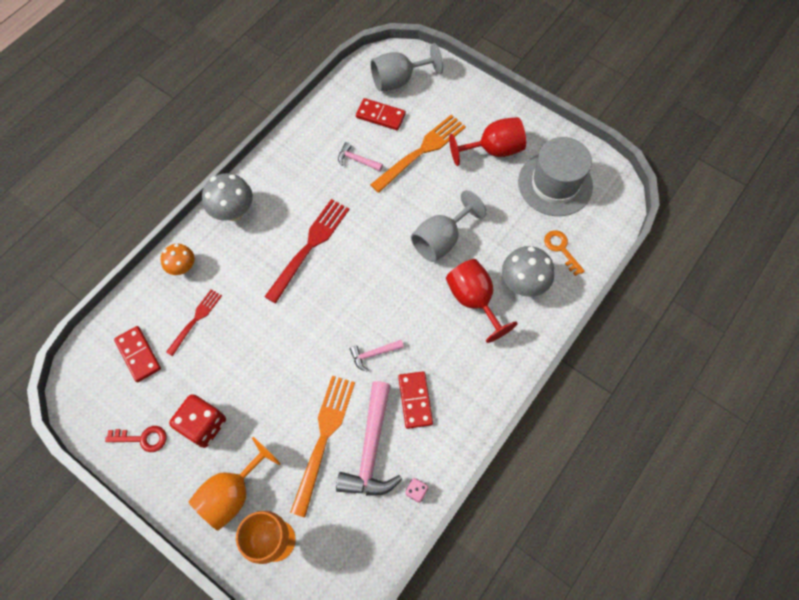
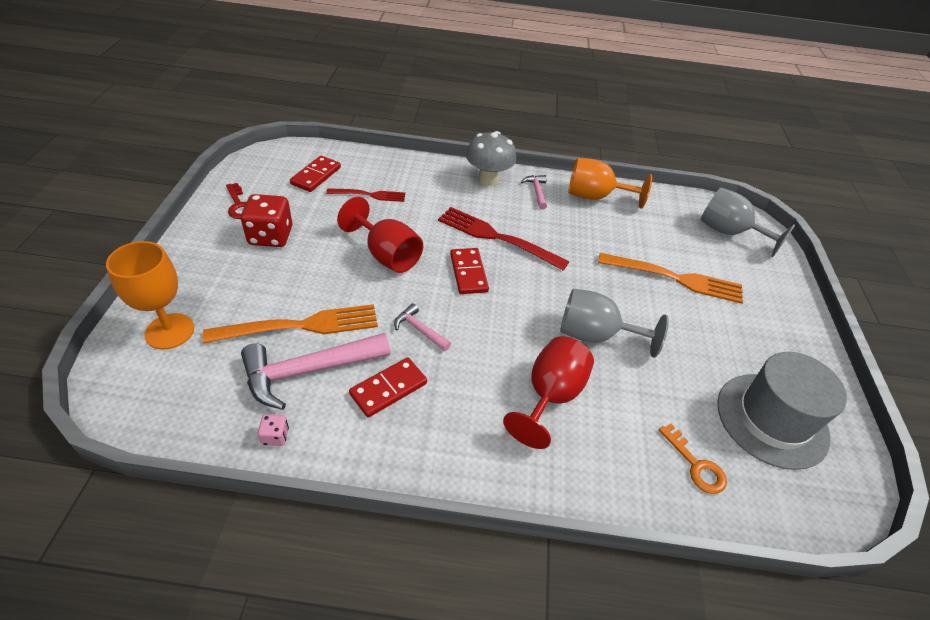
camera: 55 degrees right, 20 degrees down
(183, 267) = (412, 171): orange mushroom -> none
(232, 493) = (210, 280): orange goblet -> orange goblet (595, 197)
(309, 247) = (497, 237): red fork -> red fork turned 150 degrees counterclockwise
(357, 160) = (615, 235): pink hammer -> pink hammer (536, 191)
(380, 116) = (678, 234): red domino -> red domino (468, 273)
(493, 150) = (744, 338): red goblet -> red goblet (386, 255)
(523, 283) = (613, 440): grey mushroom -> none
(561, 249) = (696, 465): orange key -> orange key turned 120 degrees clockwise

